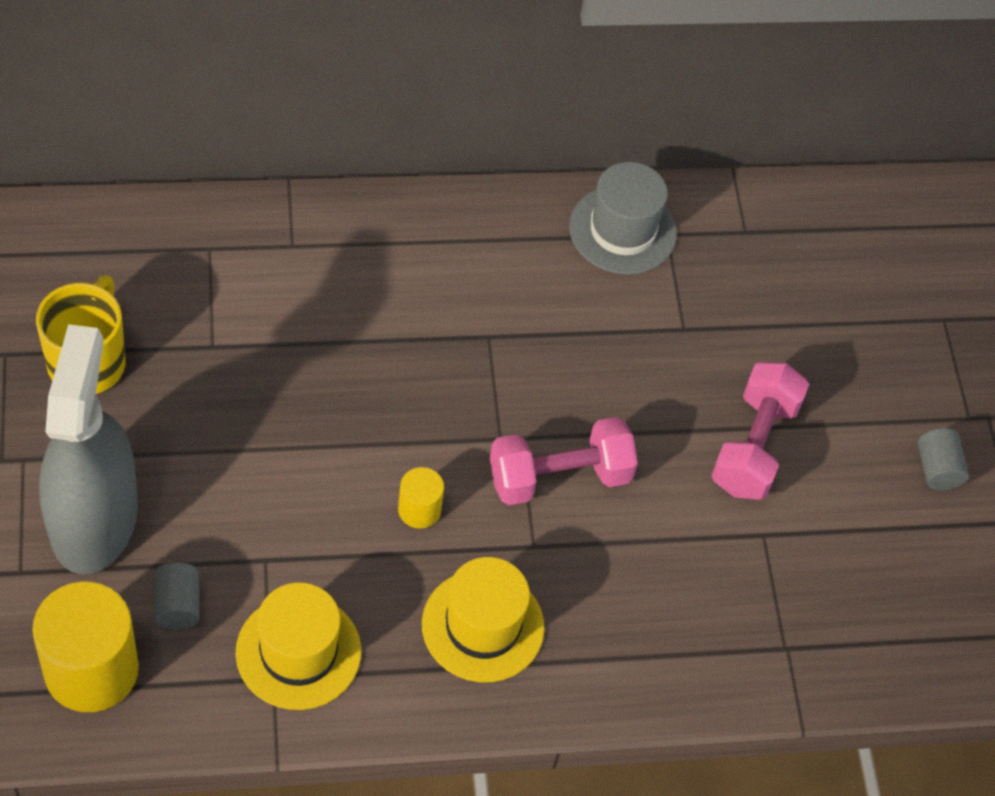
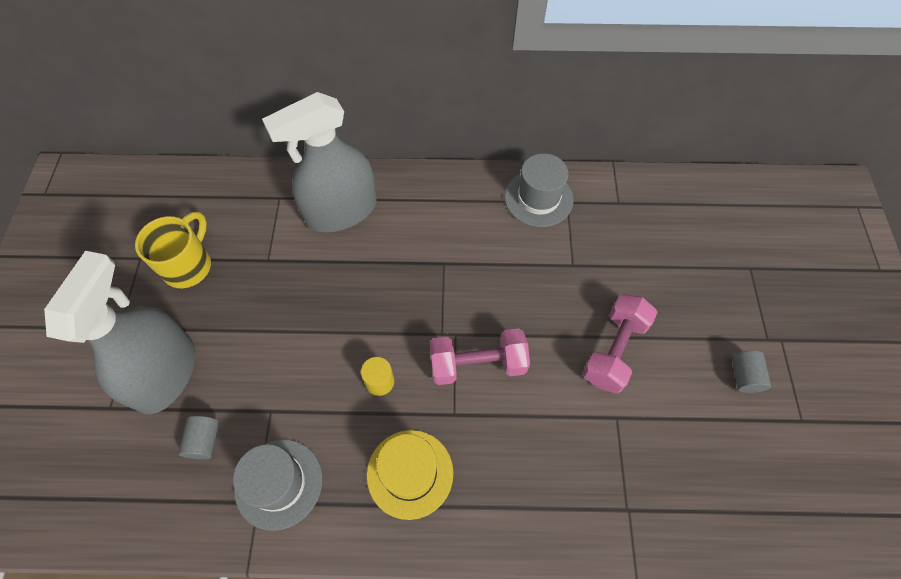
camera: 15 degrees right, 5 degrees up
(91, 670) = (136, 485): yellow cylinder -> none
(298, 652) = (279, 483): yellow hat -> grey hat
(315, 265) = (341, 211): none -> grey spray bottle

